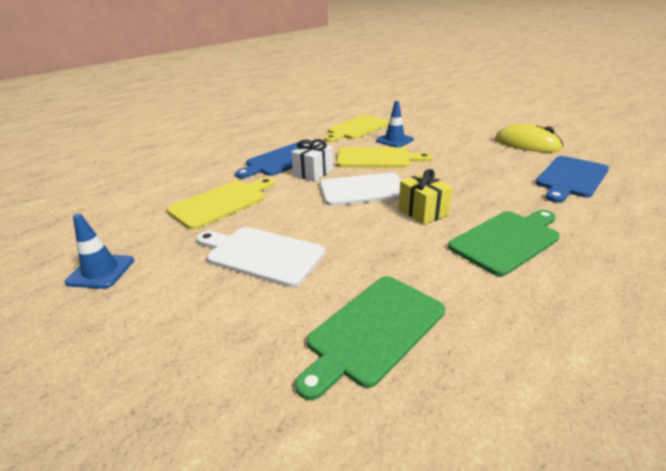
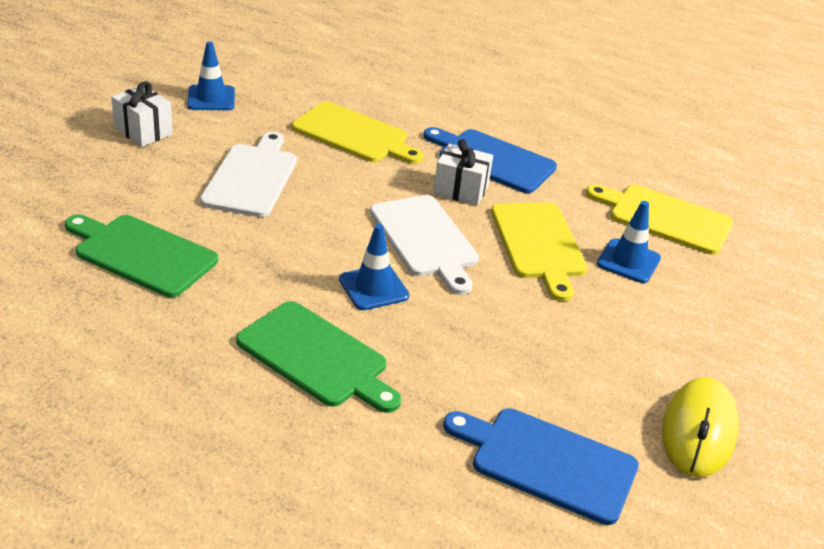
camera: 70 degrees right, 5 degrees up
(131, 324) = (143, 131): none -> white gift
(423, 212) = (373, 288): yellow gift -> blue traffic cone

